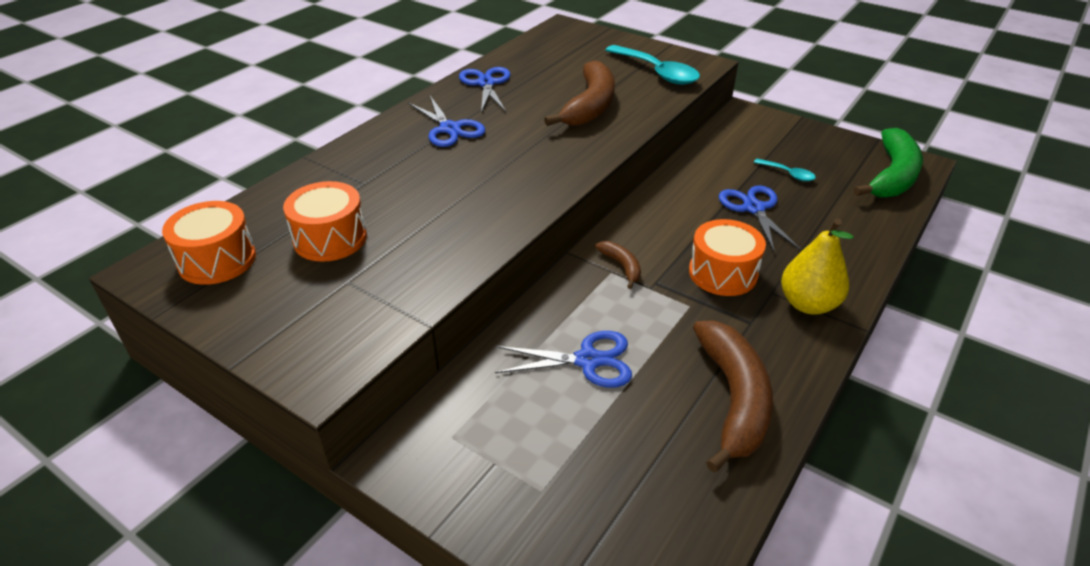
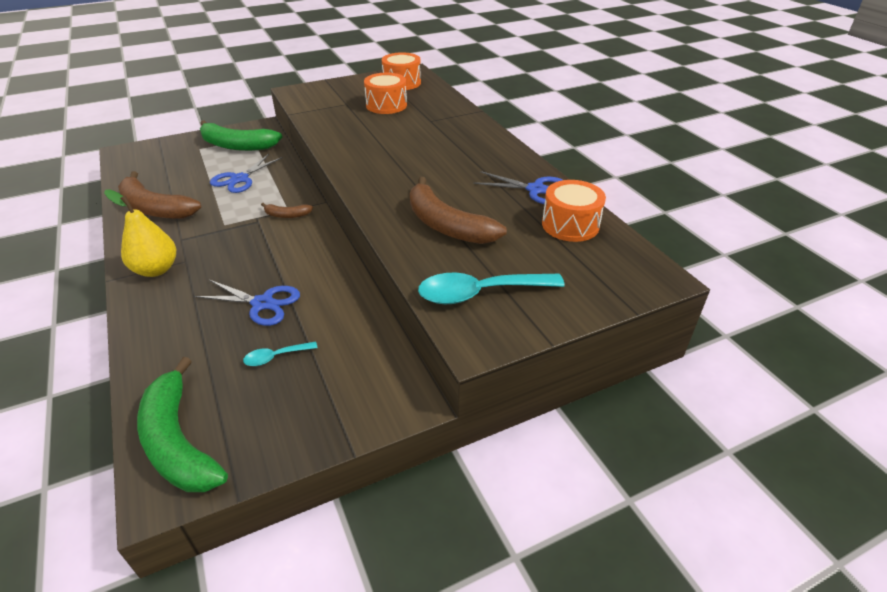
camera: 120 degrees right, 0 degrees up
(449, 129) = (470, 158): blue scissors -> none
(492, 439) = (237, 145): none -> green banana
(723, 273) = (227, 250): orange drum -> orange drum (570, 225)

